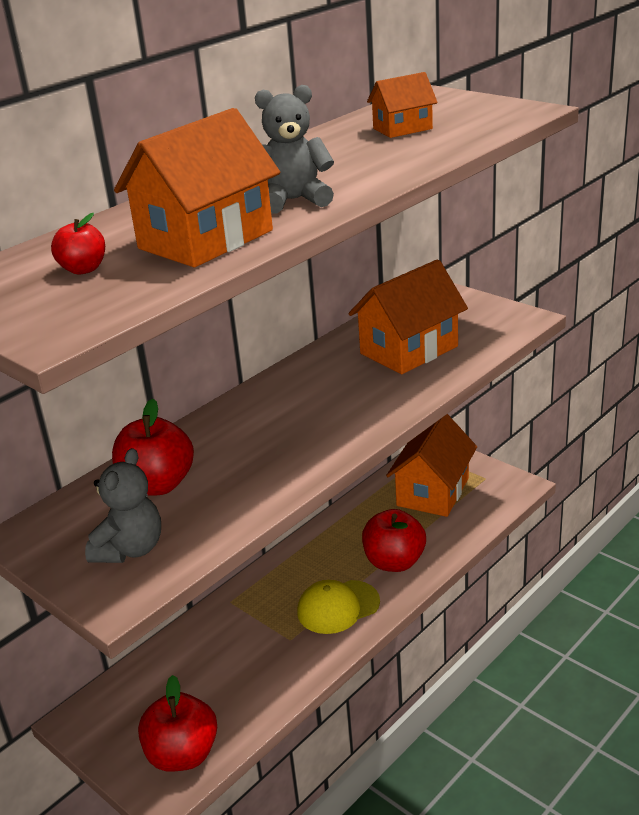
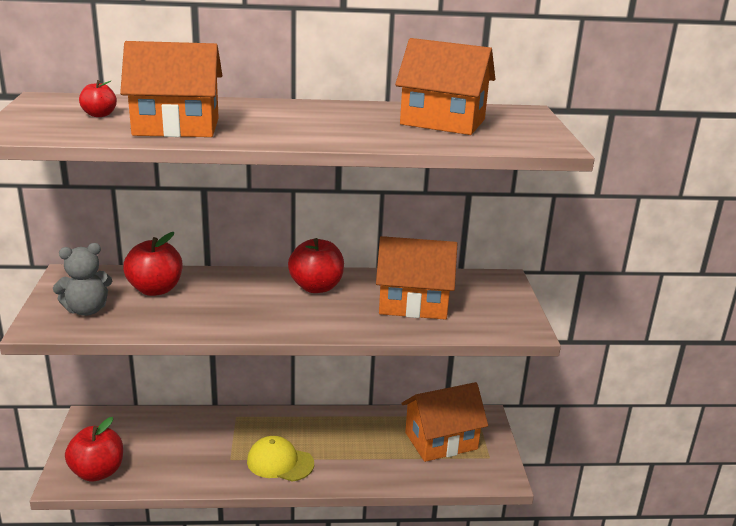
camera: 40 degrees right, 5 degrees down
(294, 200) = (268, 129): grey teddy bear -> none
(394, 562) = (350, 463): red apple -> red apple (316, 287)
(402, 129) = (442, 122): orange house -> orange house, size x1.80

